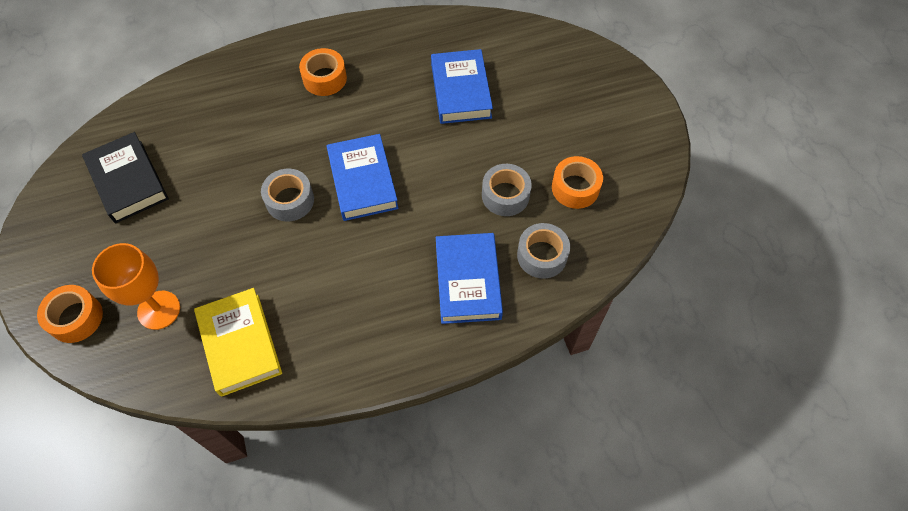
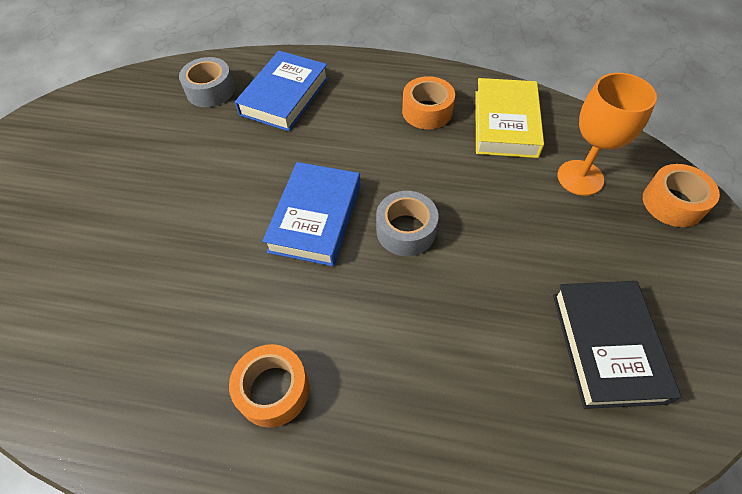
camera: 150 degrees left, 5 degrees down
(460, 91) = (125, 278): blue book -> none
(505, 195) = (192, 146): grey tape -> none
(575, 188) = (128, 127): orange tape -> orange tape (427, 111)

